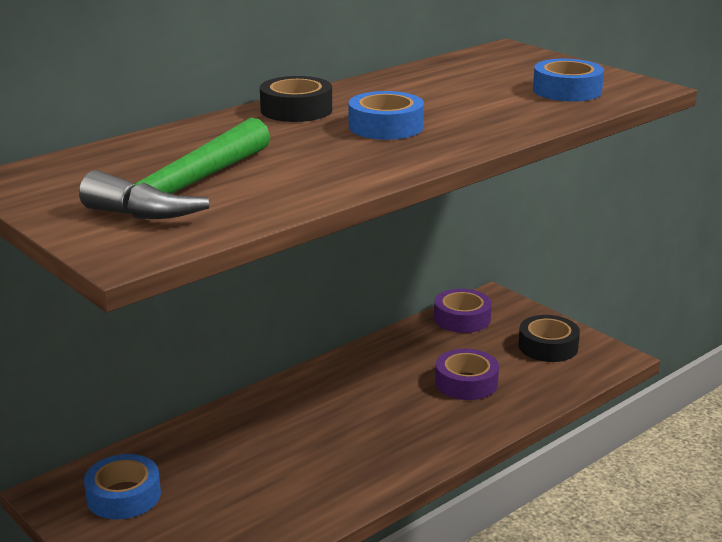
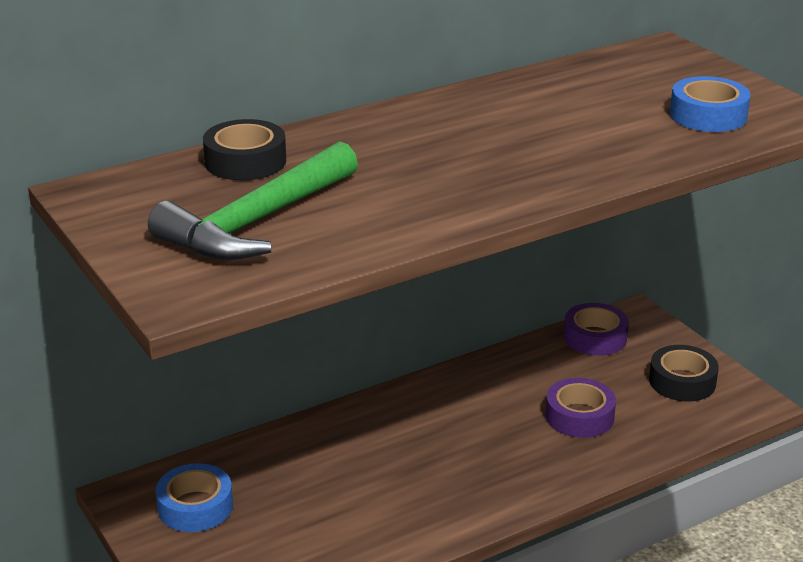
camera: 10 degrees right, 5 degrees up
(296, 110) = (402, 121): black tape -> black tape (245, 161)
(385, 126) = (490, 152): blue tape -> none

